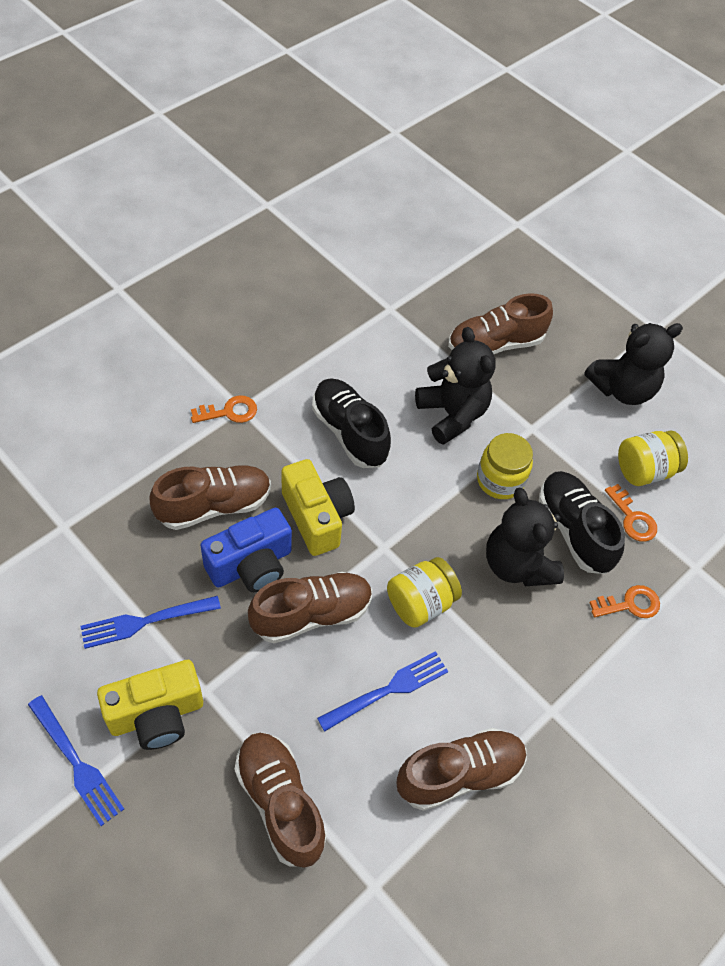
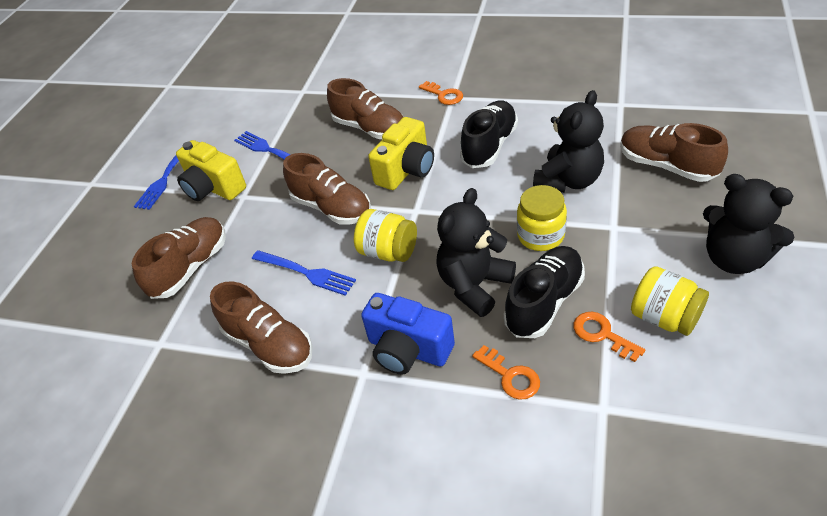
camera: 70 degrees right, 10 degrees down
(251, 565) = (343, 165): blue camera -> blue camera (408, 350)
(632, 518) = (602, 334): orange key -> orange key turned 105 degrees clockwise

